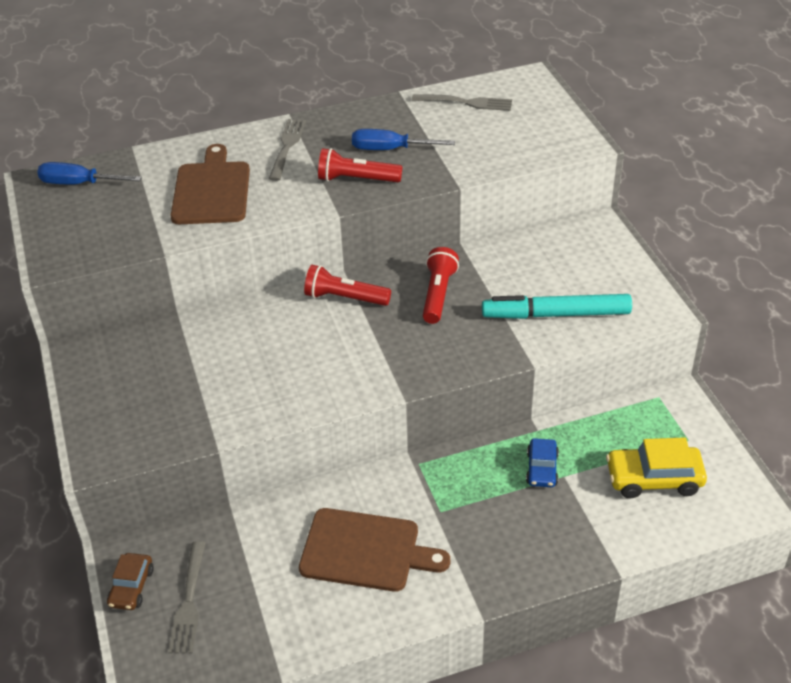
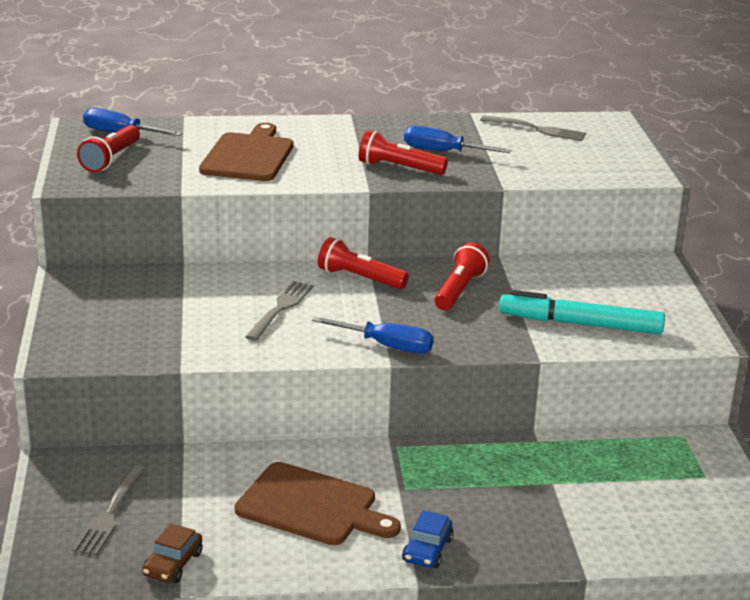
camera: 10 degrees right, 15 degrees down
(81, 220) = (111, 159): none -> red flashlight
(131, 587) = (56, 492): brown car -> brown car (173, 564)
(287, 147) = (338, 136): grey fork -> grey fork (280, 309)
(394, 378) = (386, 346): none -> blue screwdriver
(542, 469) = (530, 473): blue car -> blue car (427, 550)
(654, 479) = (653, 502): yellow car -> none

